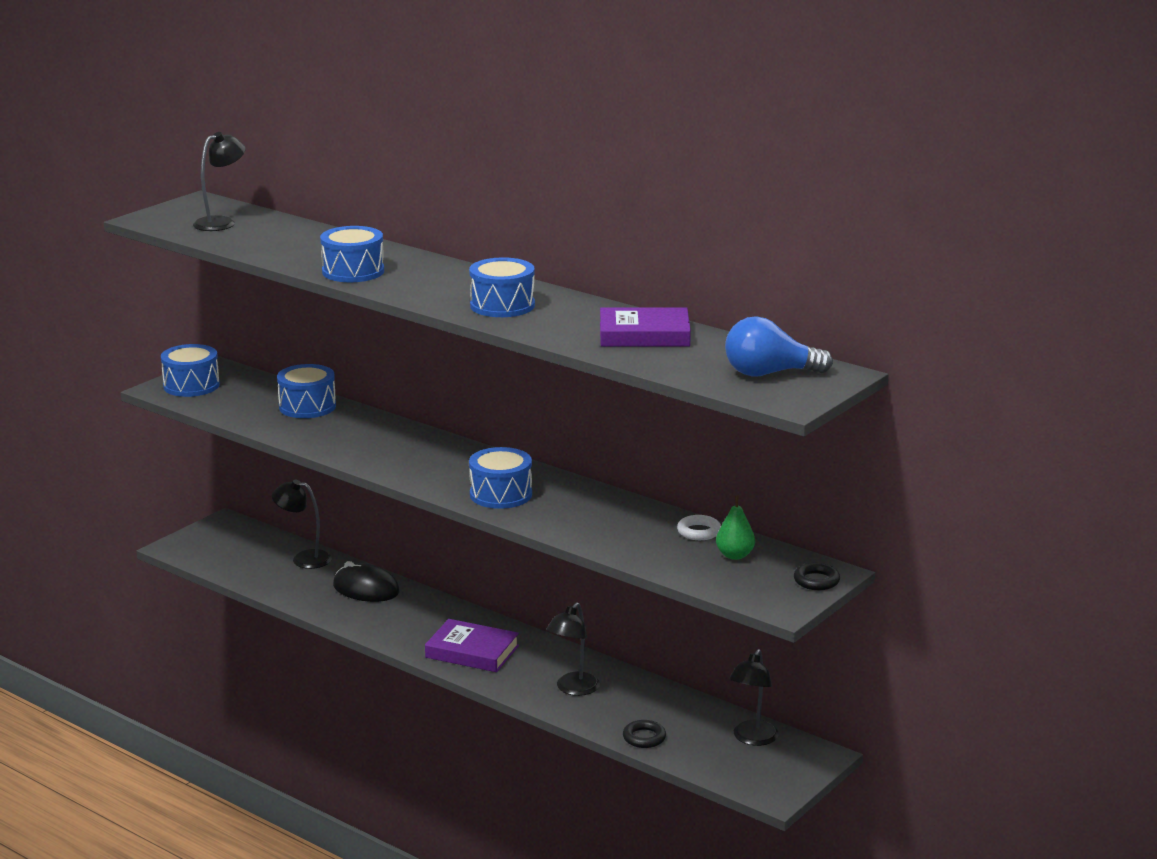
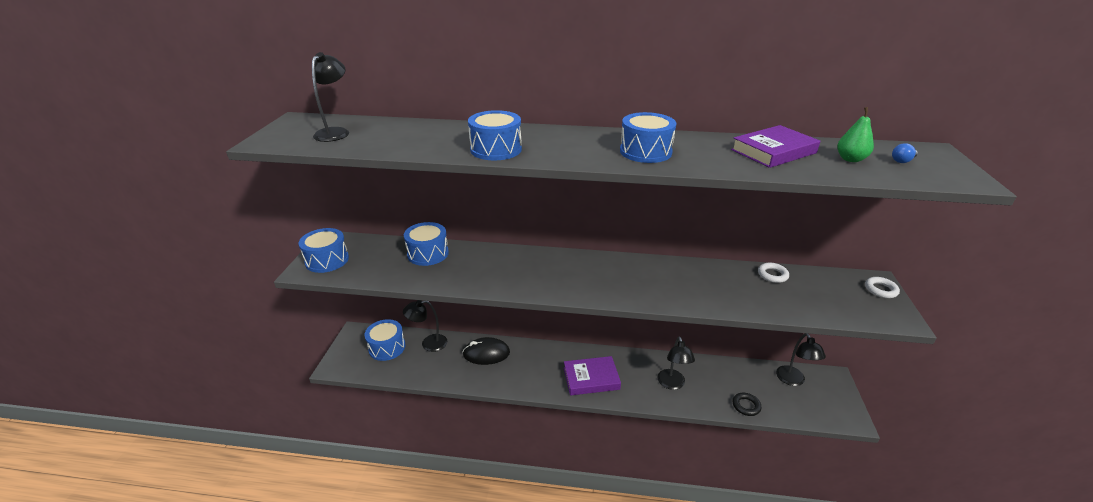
camera: 30 degrees left, 10 degrees up
(501, 494) = (630, 286): blue drum -> blue drum (387, 347)
(735, 555) = (816, 286): green pear -> green pear (850, 159)
(769, 373) = (902, 161): blue light bulb -> blue light bulb, size x0.43
(816, 581) = (880, 290): black ring -> white ring

